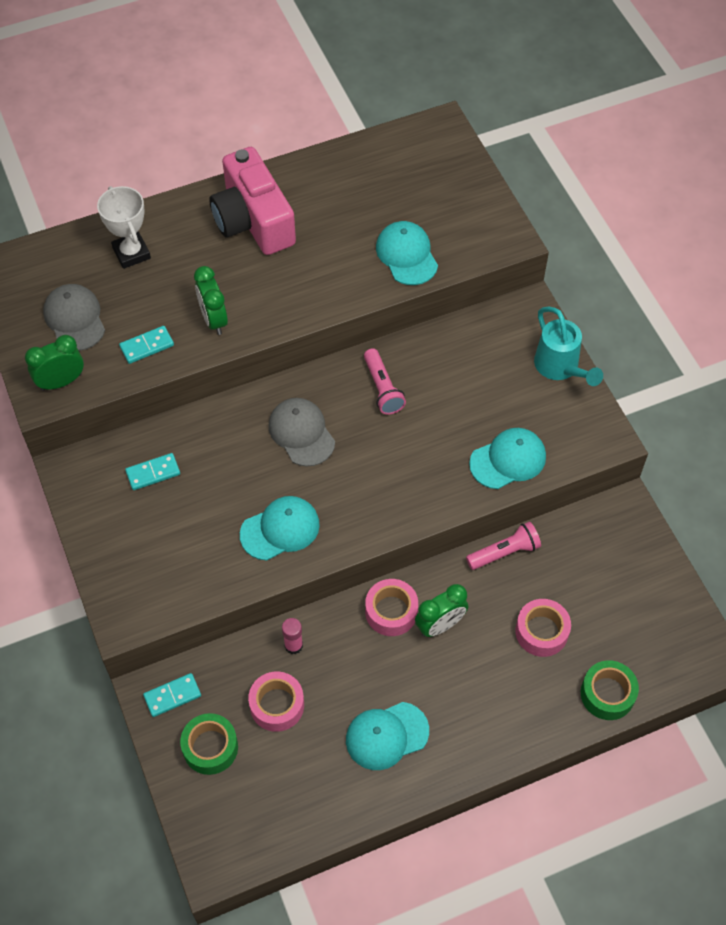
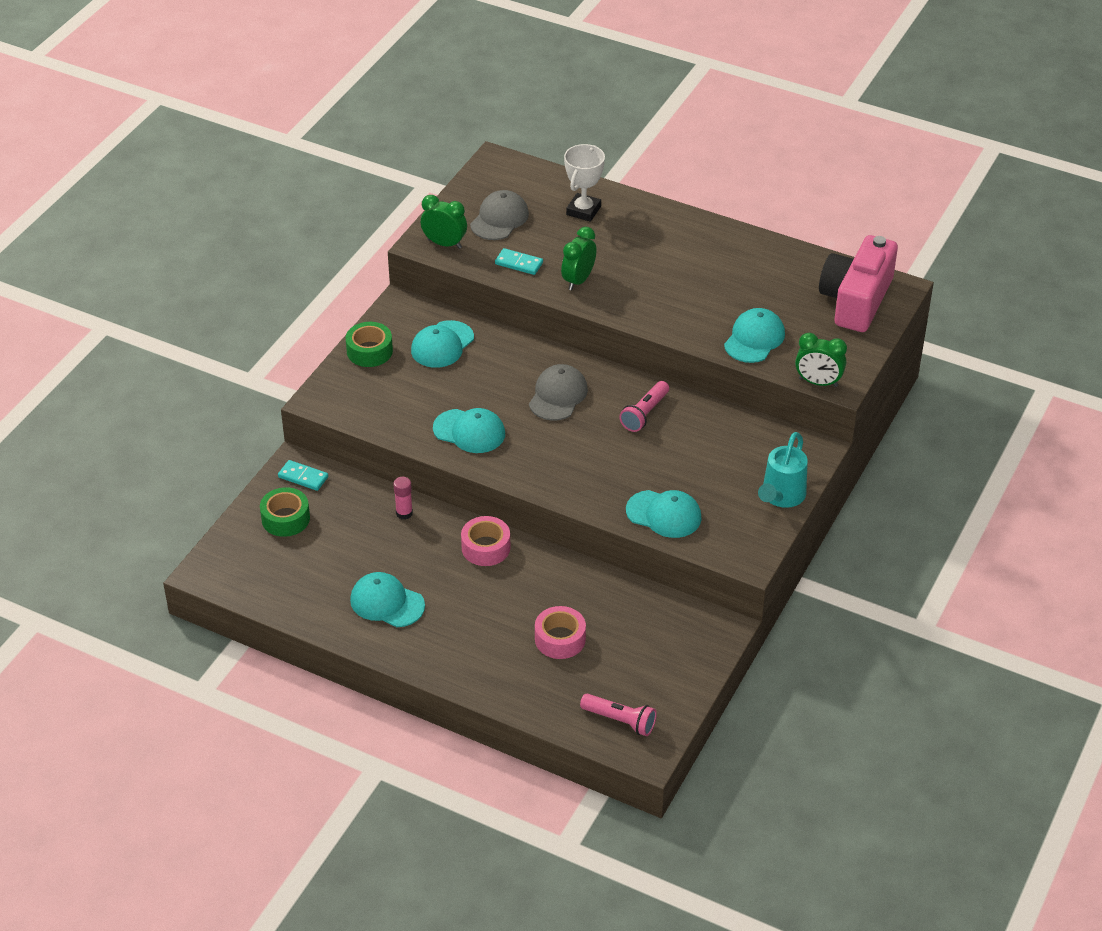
camera: 50 degrees right, 15 degrees down
(153, 473) = (442, 345): turquoise domino -> turquoise cap
(253, 220) = (684, 248): pink camera -> pink camera (856, 300)
(277, 705) = (350, 532): pink tape -> none
(440, 625) = (503, 580): green clock -> green clock (818, 382)
(505, 552) = (603, 580): pink flashlight -> pink flashlight (620, 721)
(607, 694) = (549, 706): green tape -> green tape (369, 351)

